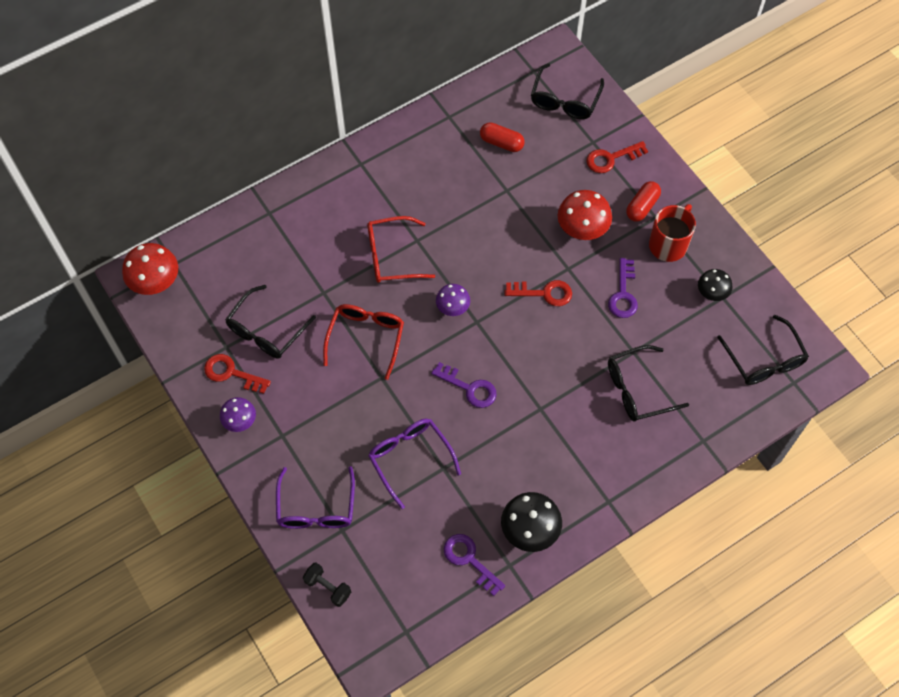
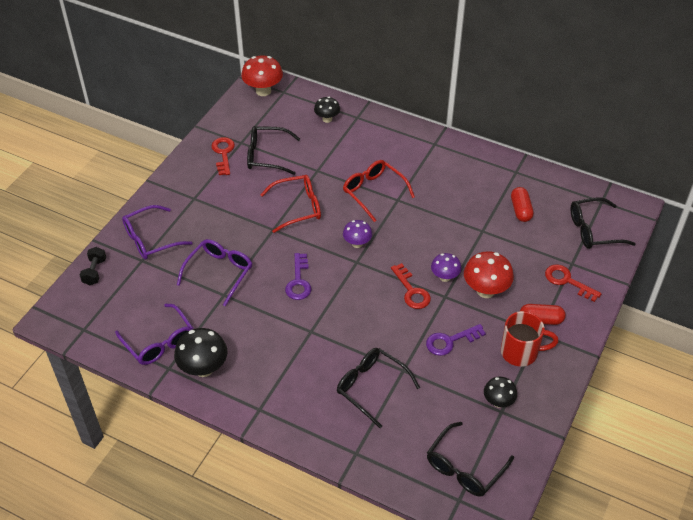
camera: 60 degrees right, 15 degrees down
(240, 422) = (190, 174): purple mushroom -> purple mushroom (445, 277)
(251, 243) = (327, 119): none -> black mushroom
(469, 560) = (159, 342): purple key -> purple glasses

